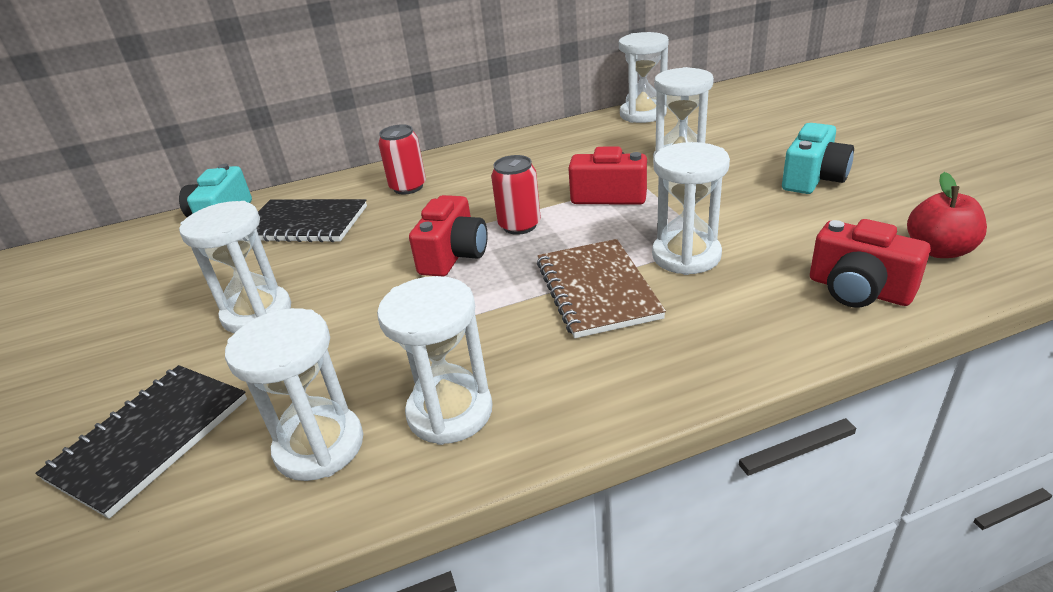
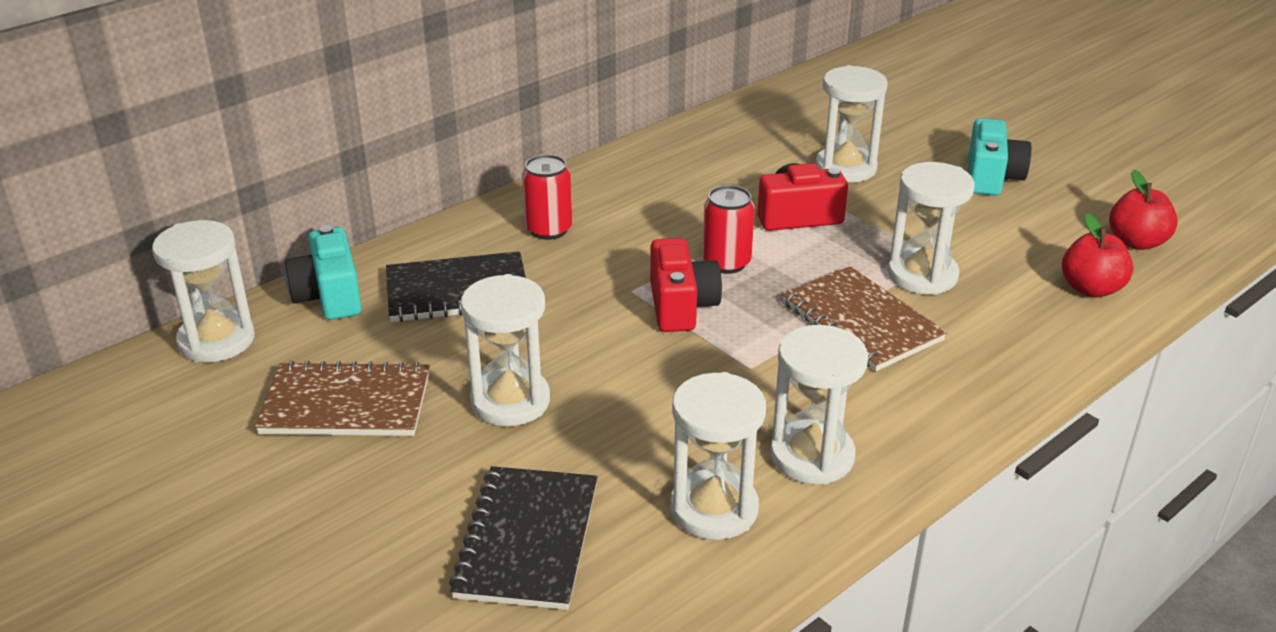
camera: 25 degrees left, 0 degrees up
(151, 296) = (346, 404): none -> brown notebook
(643, 114) = (761, 108): white hourglass -> white hourglass (216, 340)
(858, 290) = (1091, 289): red camera -> red apple

